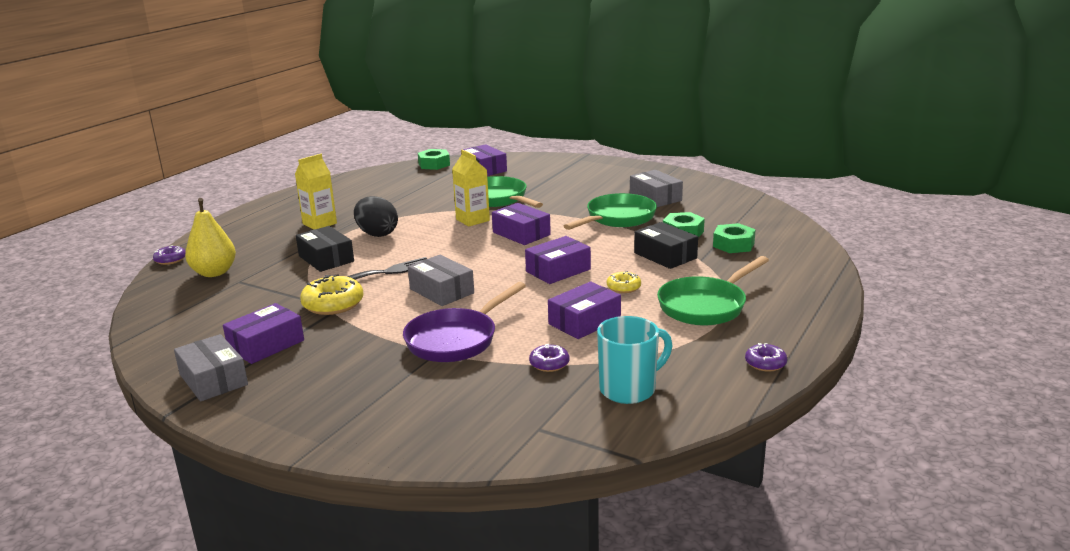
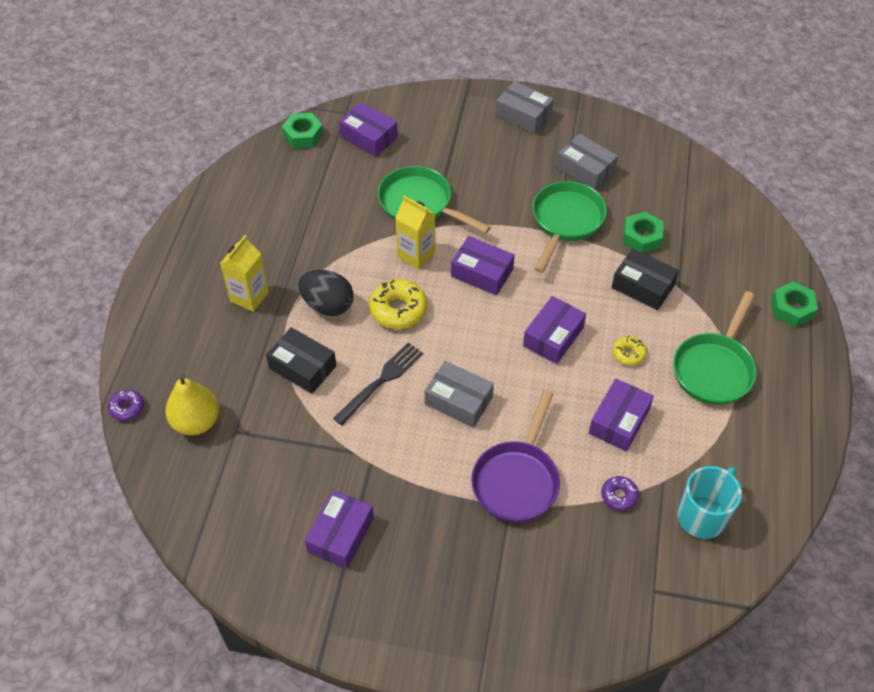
camera: 20 degrees left, 30 degrees up
(213, 379) = (327, 602): grey box -> grey box (523, 115)
(333, 304) = (363, 450): yellow donut -> yellow donut (398, 310)
(733, 244) = (698, 251): green nut -> green nut (792, 308)
(765, 363) = (796, 448): purple donut -> none

